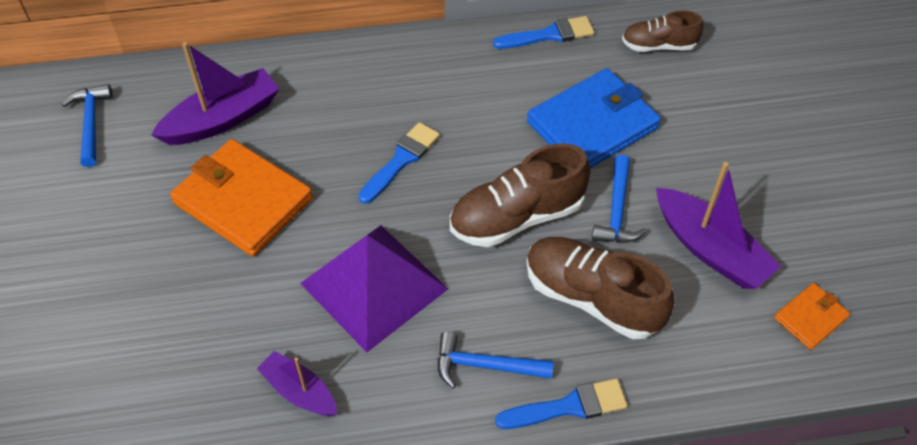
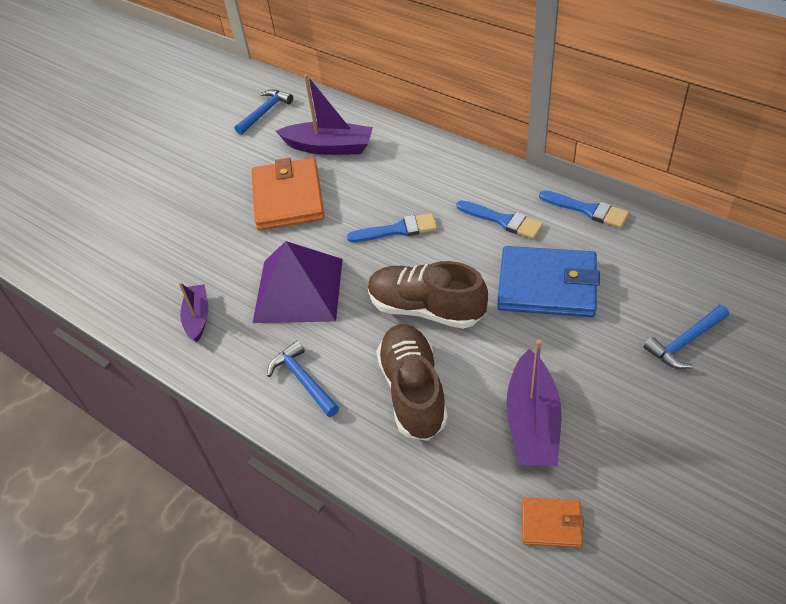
camera: 50 degrees right, 5 degrees down
(568, 406) = (320, 442): blue brush -> blue brush (503, 220)
(617, 211) = (496, 350): blue hammer -> blue hammer (685, 342)
(658, 46) = (664, 263): brown shoe -> none

